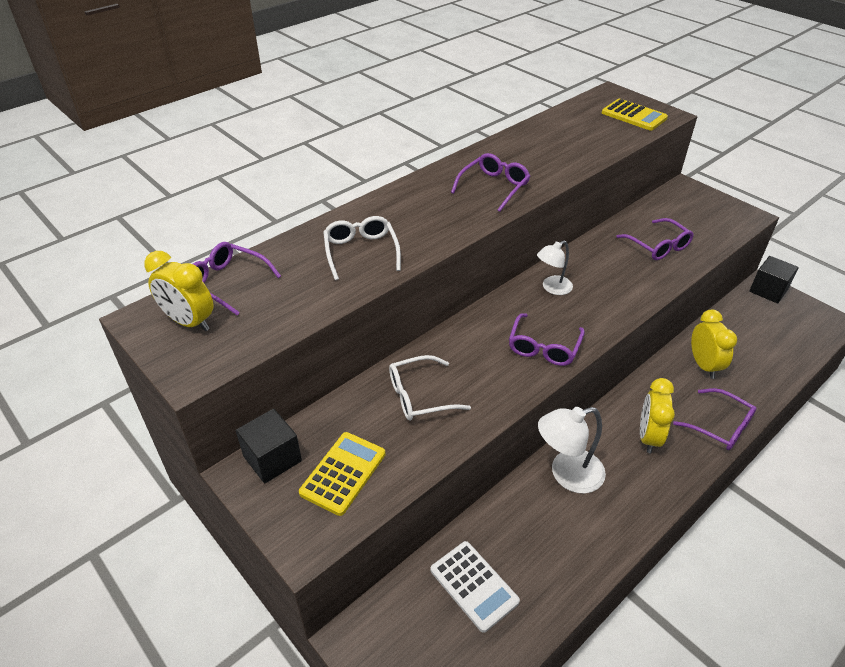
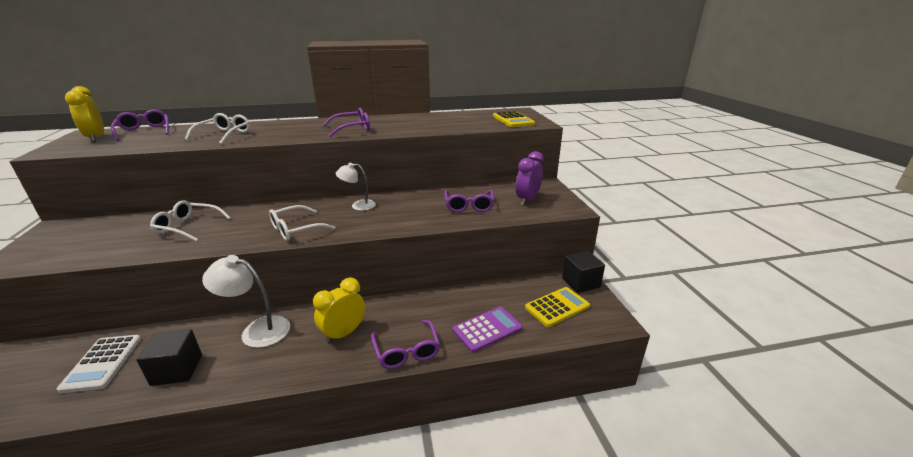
camera: 30 degrees right, 15 degrees down
(272, 458) = (75, 226): black cube -> black cube (177, 370)
(343, 473) = (84, 244): yellow calculator -> yellow calculator (557, 307)
(544, 347) = (296, 229): purple glasses -> white glasses
(697, 217) = (527, 200): none -> purple clock
(703, 365) = (454, 308): yellow clock -> none
(753, 374) = (487, 329): none -> purple calculator

